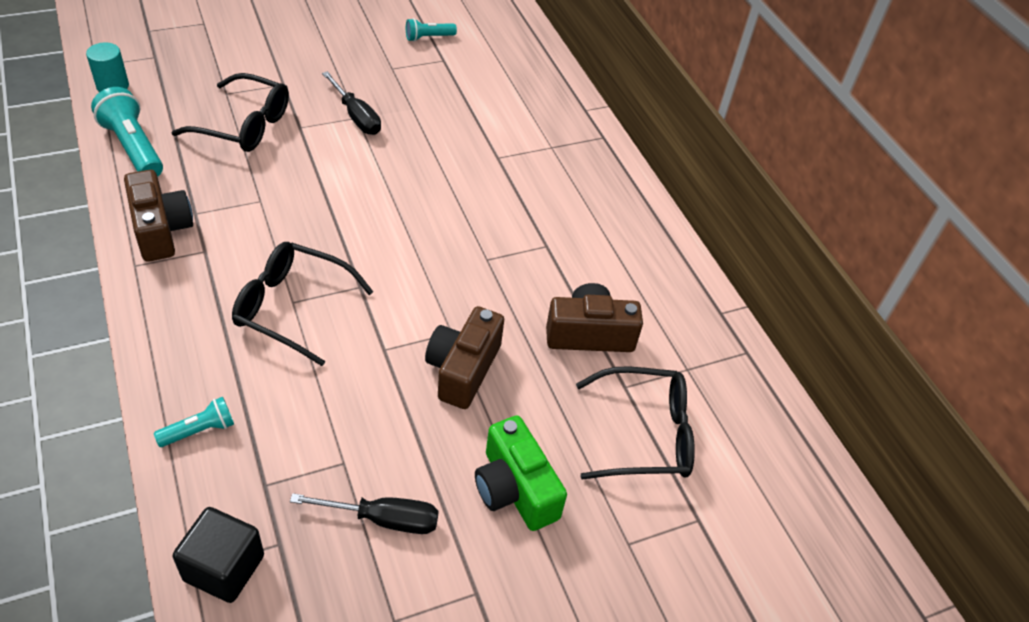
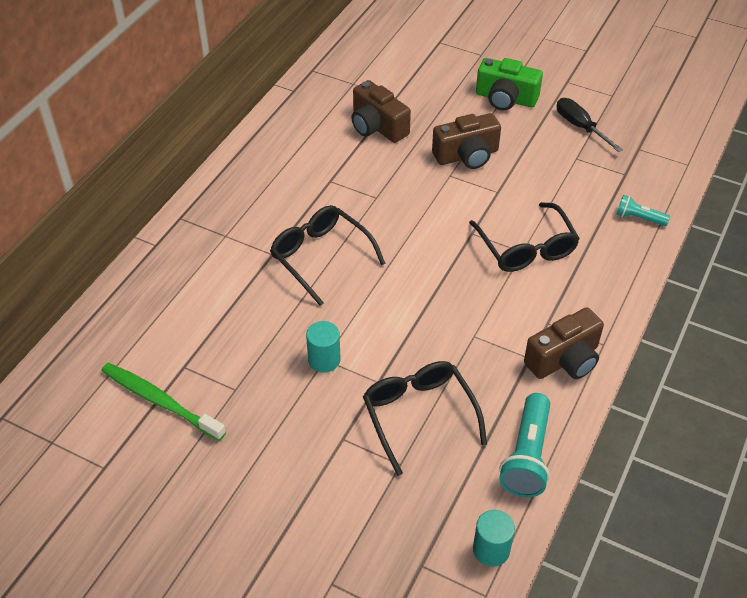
camera: 125 degrees left, 0 degrees up
(161, 230) = (564, 360): brown camera -> brown camera turned 150 degrees counterclockwise
(224, 568) = (672, 156): black cube -> none
(356, 116) = (324, 360): black screwdriver -> turquoise cylinder
(428, 37) = (160, 401): turquoise flashlight -> green toothbrush
(515, 489) = (505, 99): green camera -> green camera turned 90 degrees clockwise
(645, 434) = (416, 77): black glasses -> black glasses (320, 257)

